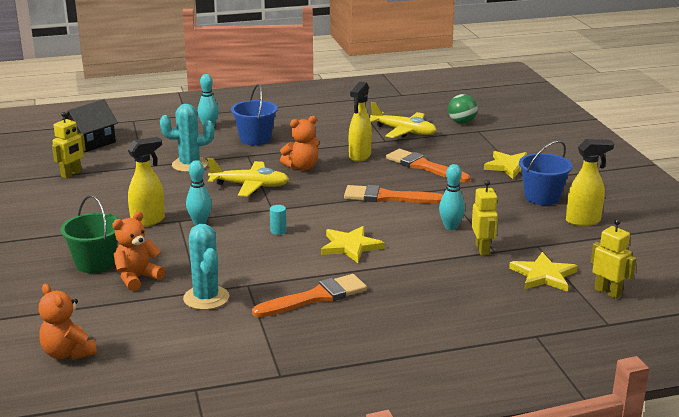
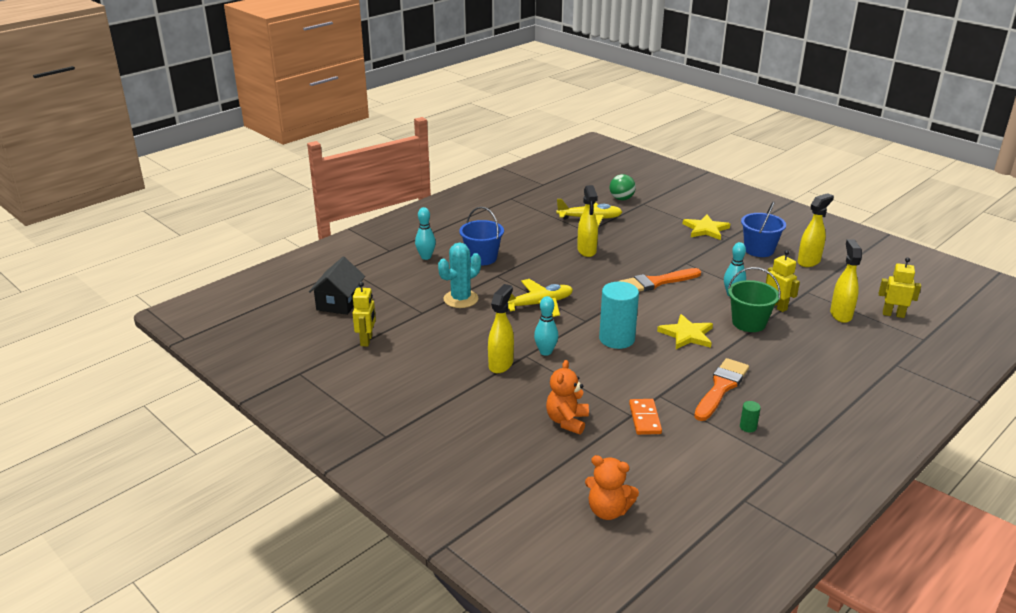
camera: 30 degrees left, 5 degrees up
(95, 263) = (512, 420): green bucket -> green bucket (749, 323)
(206, 298) = (644, 418): turquoise cactus -> orange domino
(278, 231) = (617, 339): turquoise cylinder -> turquoise cylinder, size x2.41
(291, 336) = (748, 427): none -> green cylinder
(302, 167) = (556, 274): orange teddy bear -> none
(423, 166) = (645, 247): orange brush -> none
(543, 275) = (840, 314): yellow star -> yellow spray bottle

